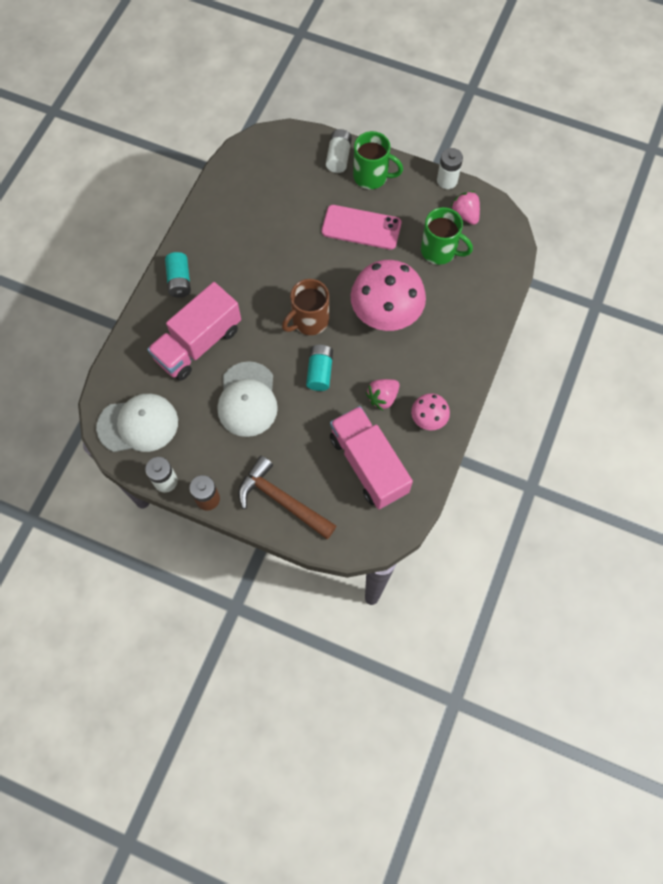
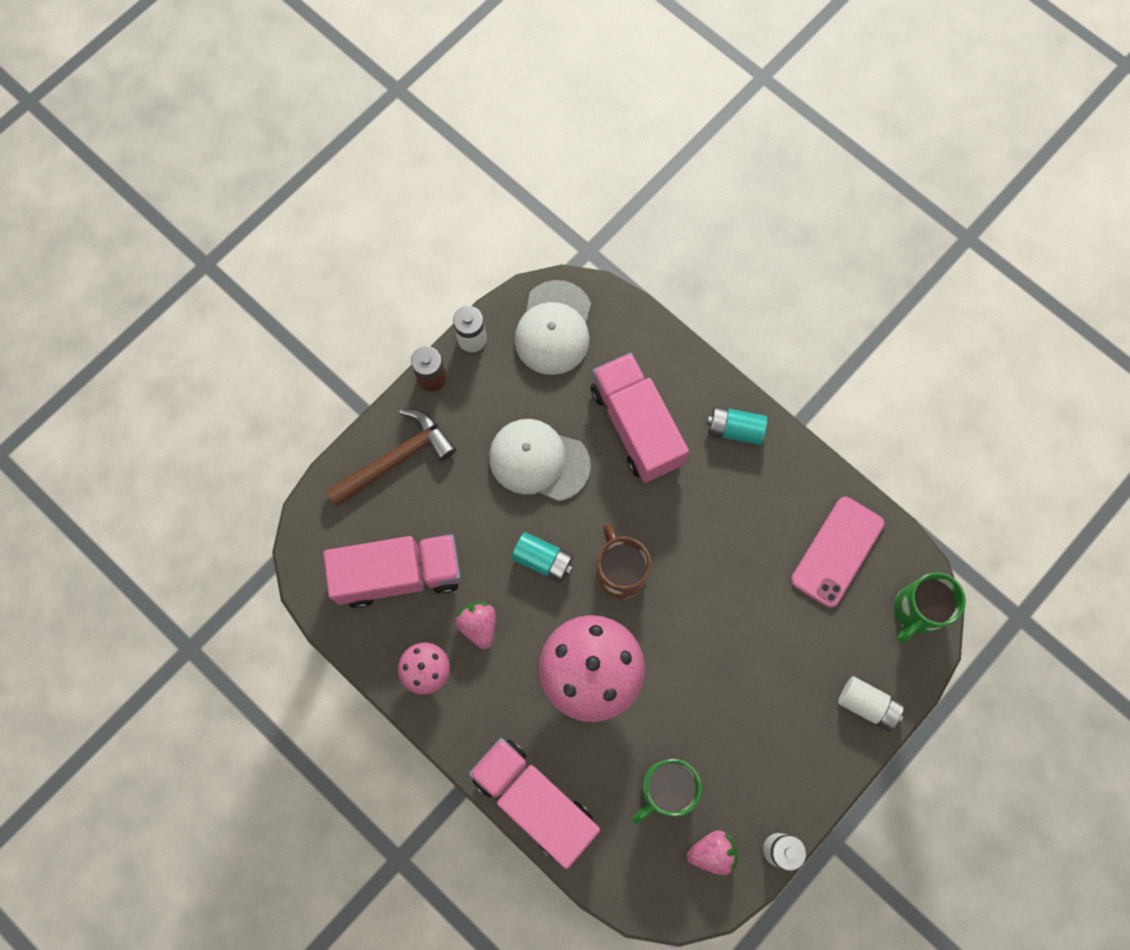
camera: 110 degrees right, 5 degrees up
(361, 228) = (739, 693): pink phone -> pink phone (837, 551)
(372, 176) = (819, 740): green mug -> green mug (916, 611)
(482, 323) = (534, 801): none -> pink truck

